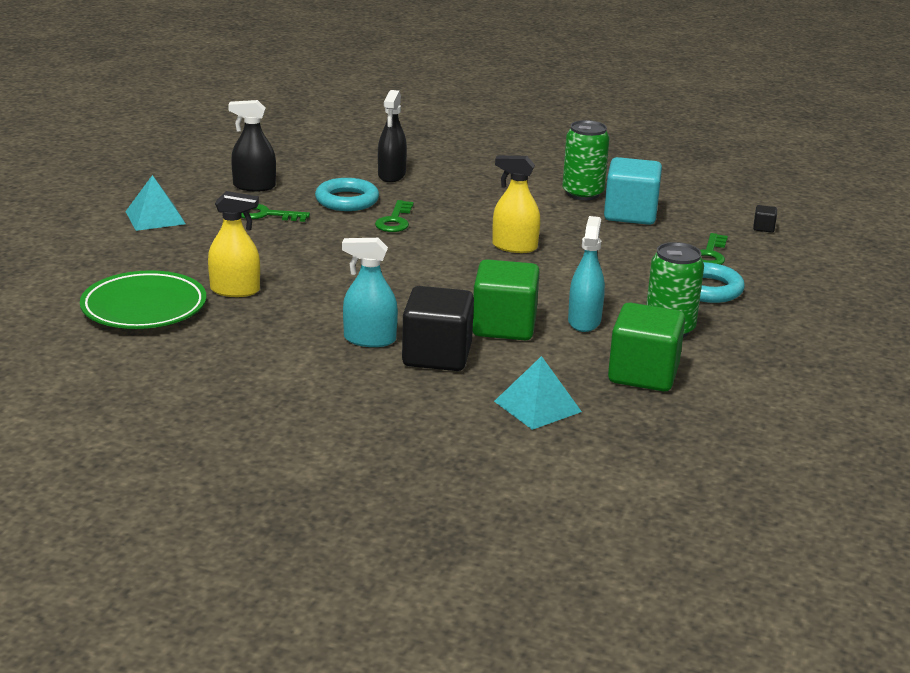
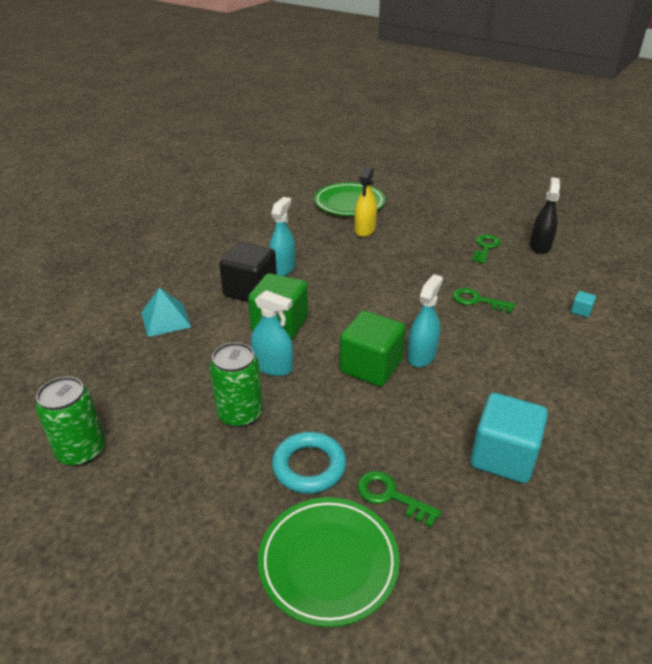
camera: 105 degrees right, 10 degrees up
(155, 217) = (478, 210): turquoise pyramid -> none
(347, 200) = (517, 283): turquoise ring -> none
(391, 175) = (581, 311): black spray bottle -> turquoise cube
(514, 247) = (421, 355): yellow spray bottle -> turquoise spray bottle
(582, 193) = (559, 430): green can -> green can (81, 451)
(643, 374) = (177, 378): green cube -> green cube (371, 367)
(763, 228) = (466, 584): black cube -> none
(792, 273) = (328, 563): none -> green plate

